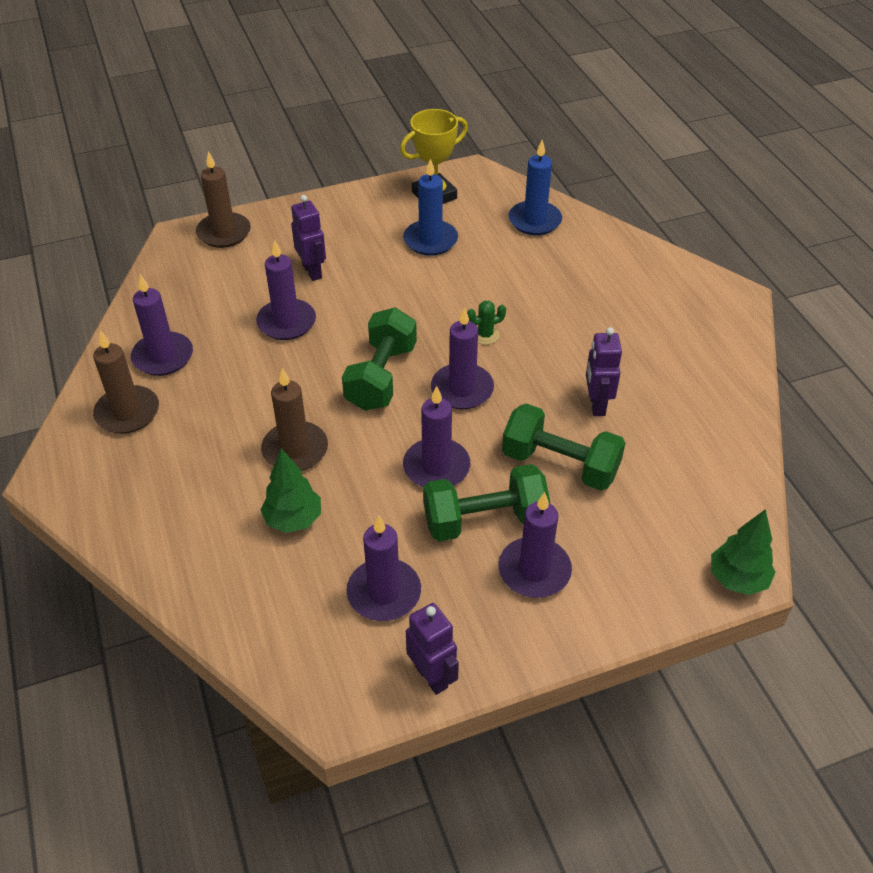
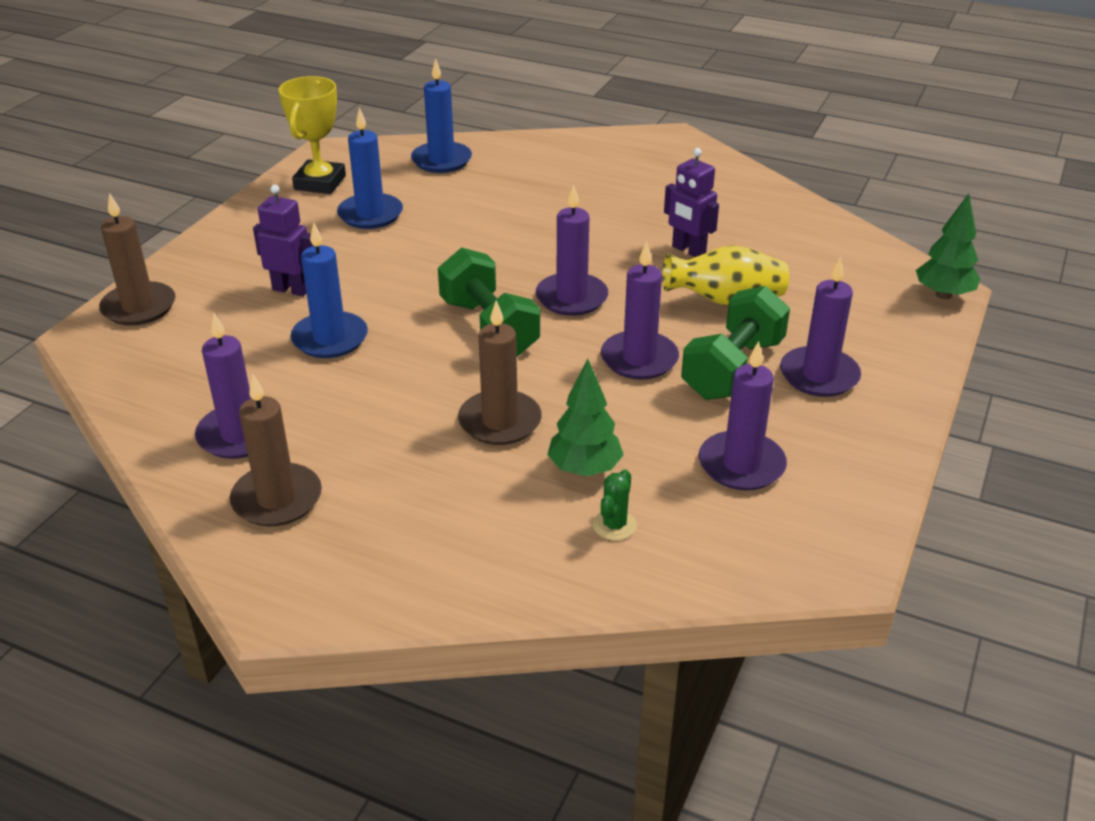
camera: 45 degrees left, 10 degrees down
(286, 322) = (330, 338): purple candle -> blue candle
(431, 676) = (865, 490): purple robot -> none
(485, 335) = (529, 253): green cactus -> green cactus (614, 525)
(560, 464) = (725, 301): green dumbbell -> yellow vase

